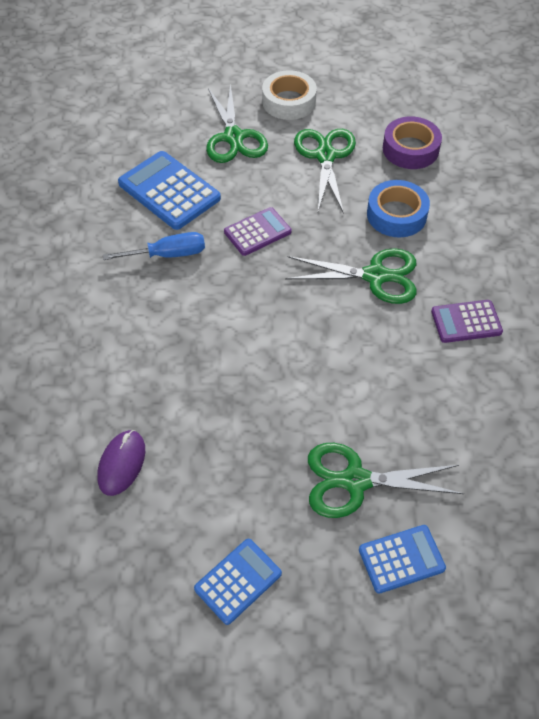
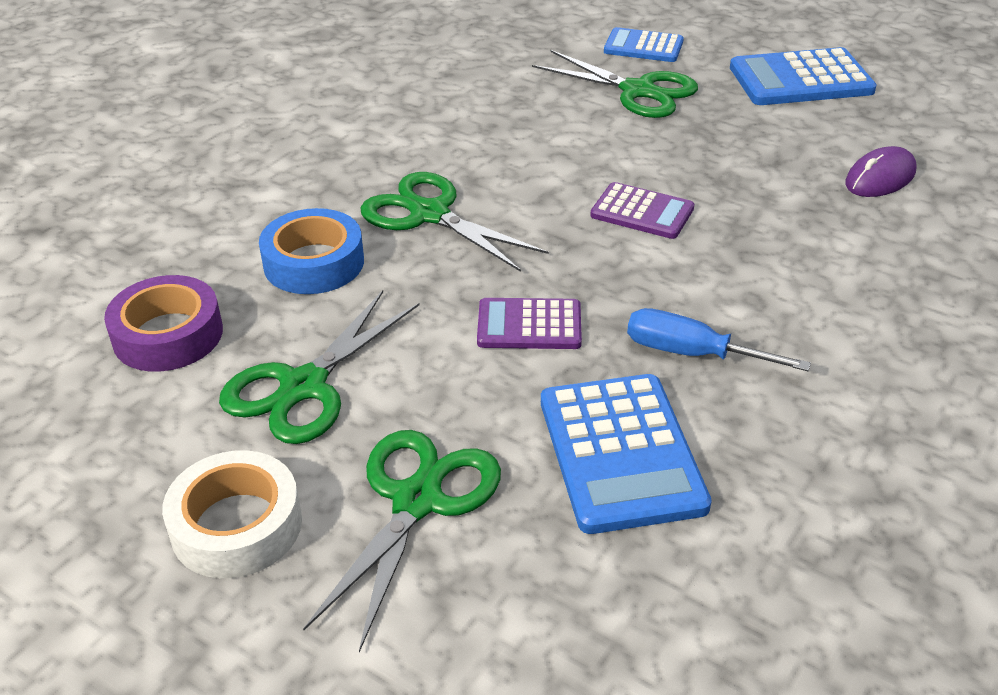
camera: 145 degrees left, 15 degrees down
(238, 581) = (800, 80): blue calculator -> blue calculator, size x1.63
(466, 322) = (386, 141): purple calculator -> purple calculator (642, 212)

